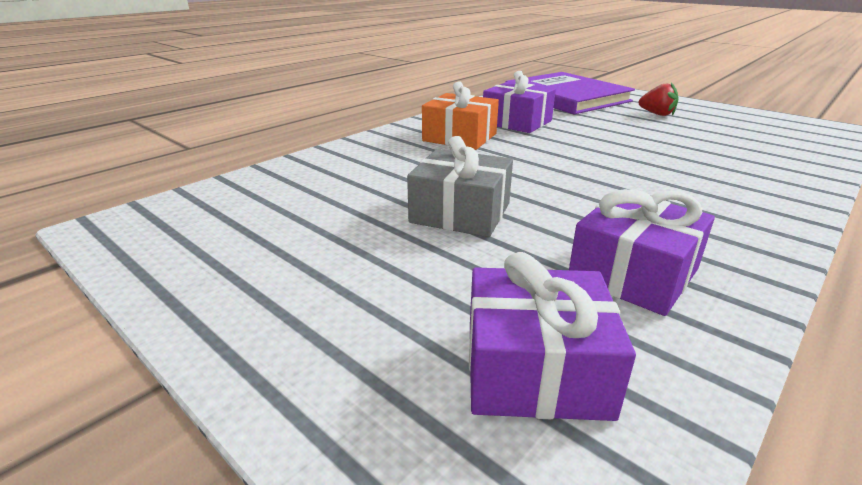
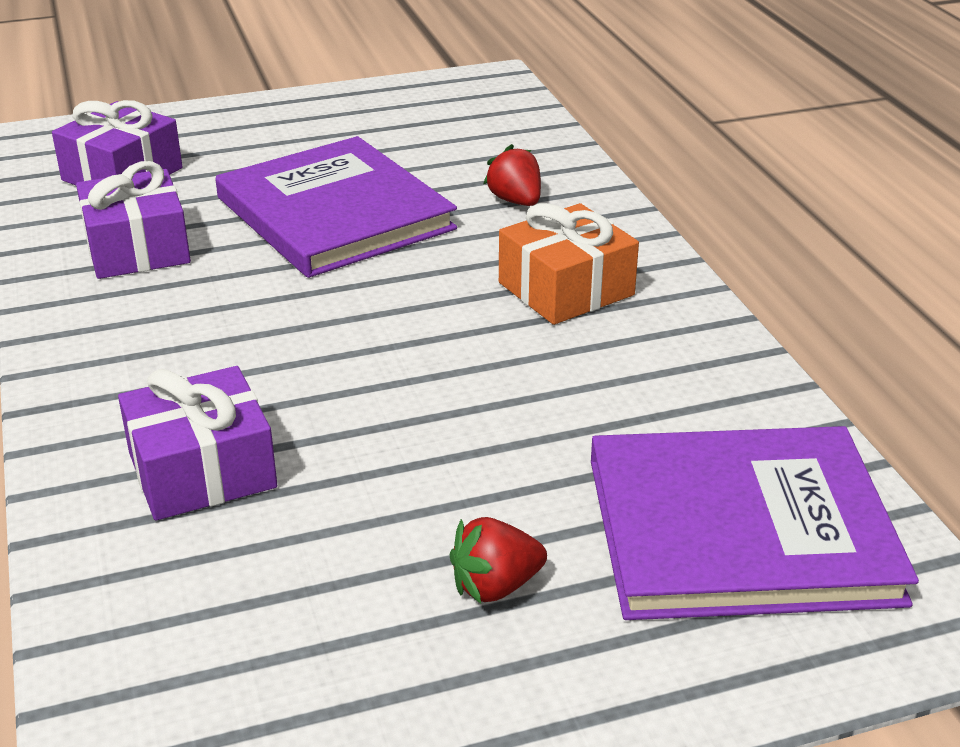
camera: 120 degrees right, 5 degrees up
(372, 165) = (515, 201): none -> red strawberry
(460, 213) = (334, 213): grey gift -> purple book
(517, 122) = (598, 371): purple gift -> purple gift (202, 470)

